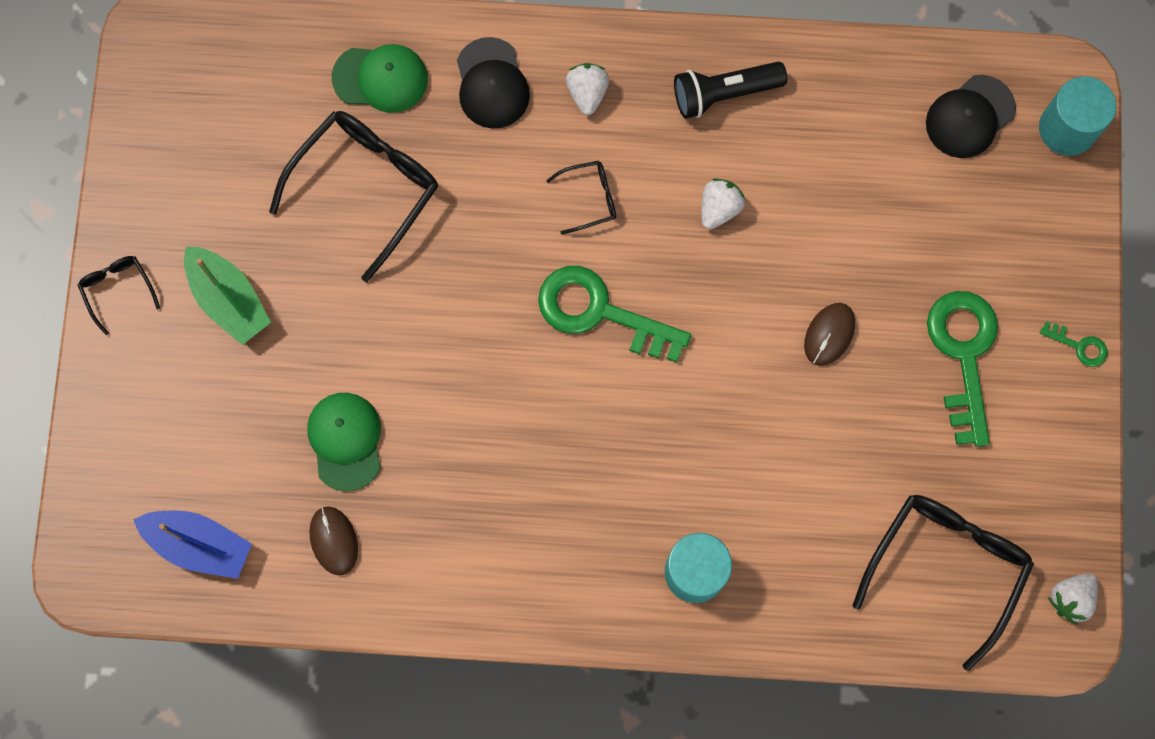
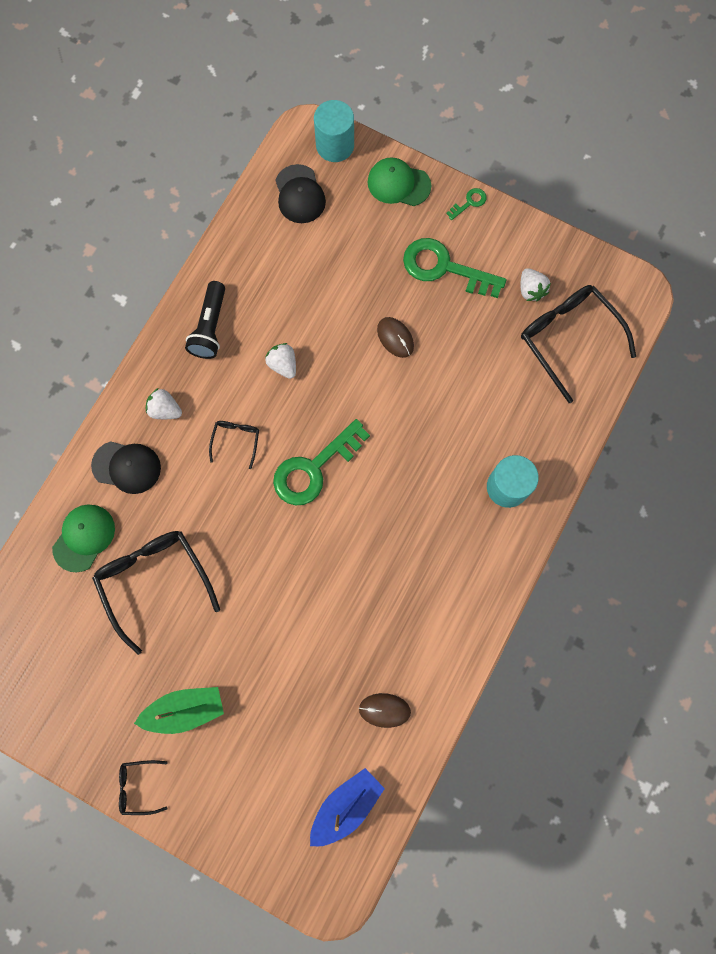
camera: 65 degrees left, 0 degrees up
(345, 441) = (321, 672): green cap -> green cap (398, 184)
(1070, 598) = (616, 279): white strawberry -> white strawberry (530, 290)

